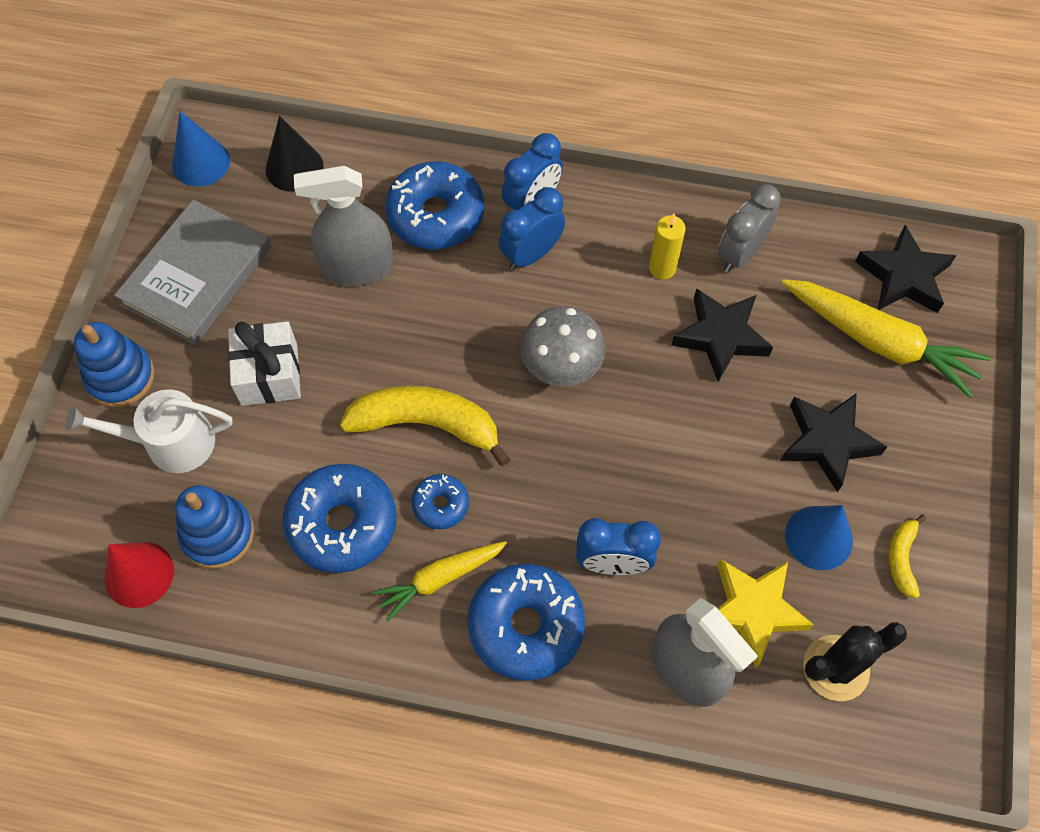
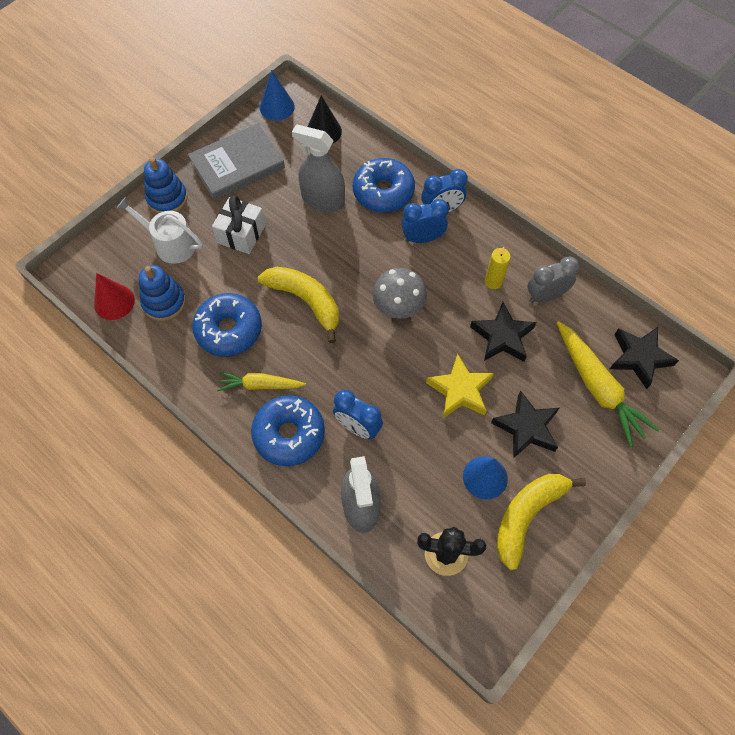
camera: 30 degrees right, 0 degrees up
(441, 505) = (285, 347): blue donut -> none
(753, 611) = (419, 496): yellow star -> yellow star (460, 390)
(902, 558) = (527, 516): yellow banana -> yellow banana, size x2.03

